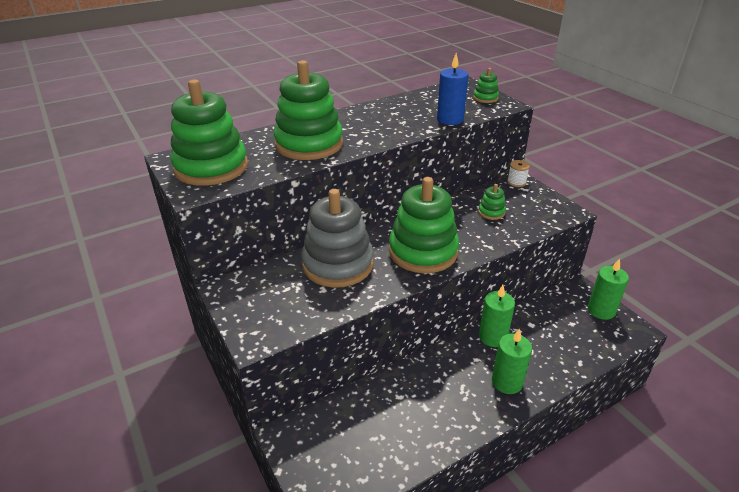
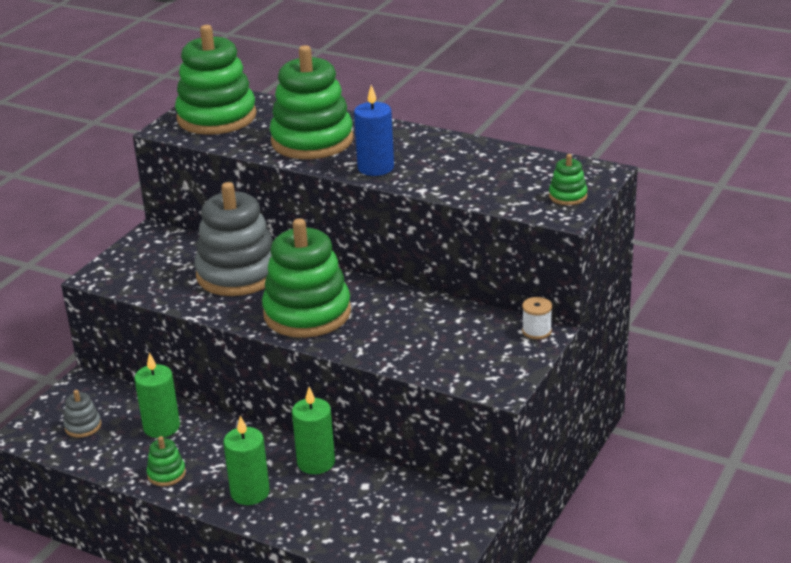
camera: 60 degrees right, 5 degrees down
(349, 456) = (83, 426): none -> grey stacking toy
(450, 119) = (468, 192): blue candle -> blue candle (375, 168)
(491, 212) = (437, 333): green stacking toy -> green stacking toy (166, 474)
(601, 310) = (446, 537): green candle -> green candle (161, 427)

